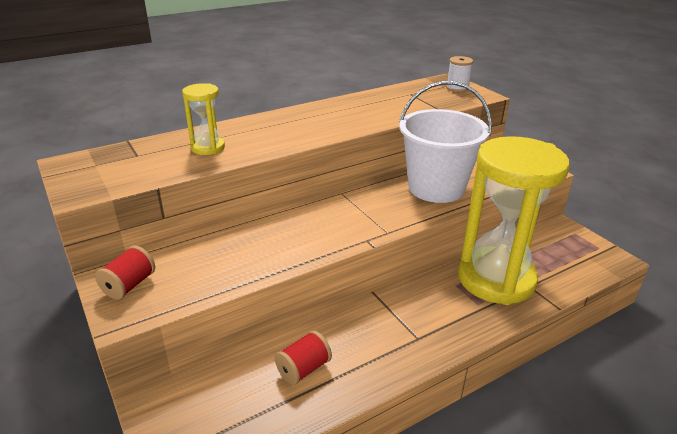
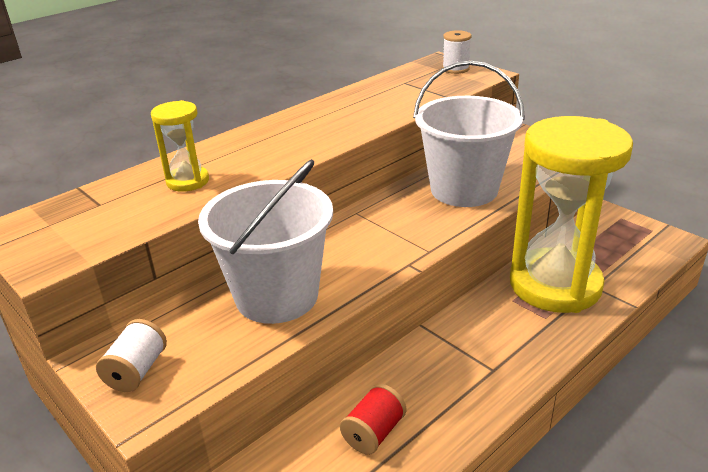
camera: 10 degrees left, 0 degrees up
(129, 285) = (137, 371): red spool -> white spool
(254, 247) = (277, 296): none -> white bucket

